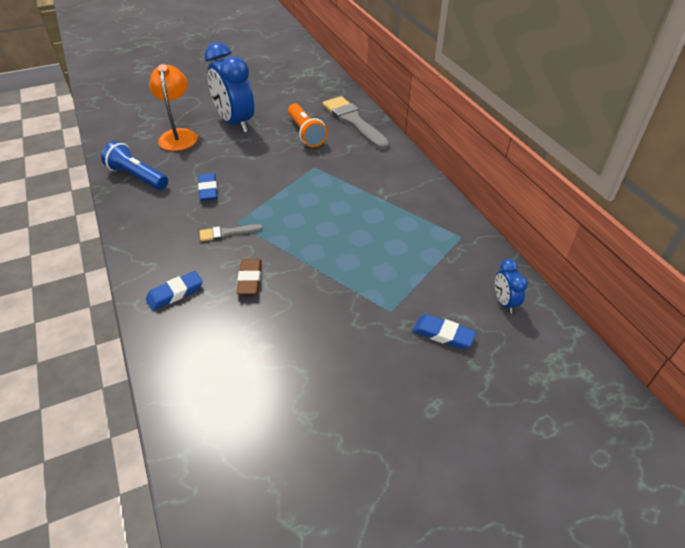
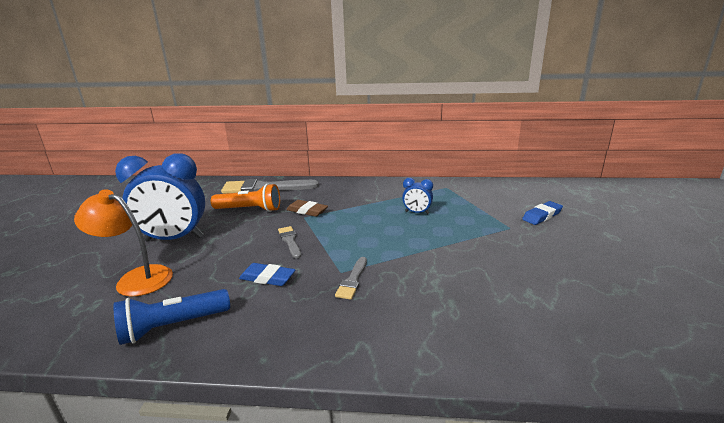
camera: 60 degrees left, 20 degrees down
(175, 293) = (423, 335): blue eraser -> none
(250, 279) = (433, 281): brown eraser -> brown eraser (307, 211)
(267, 177) = (290, 241): none -> grey brush
(504, 302) = (519, 191): blue clock -> blue clock (417, 212)

